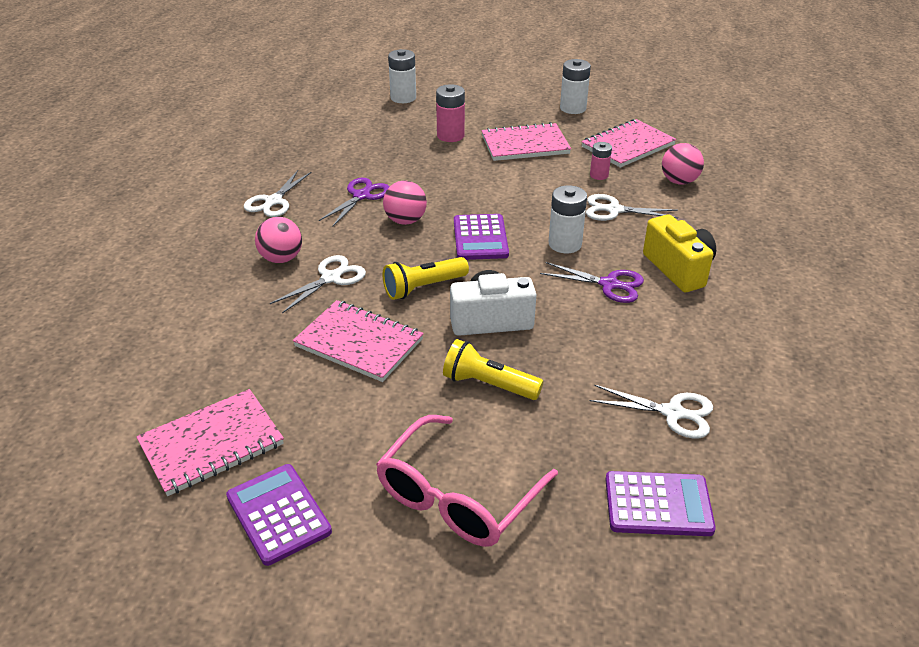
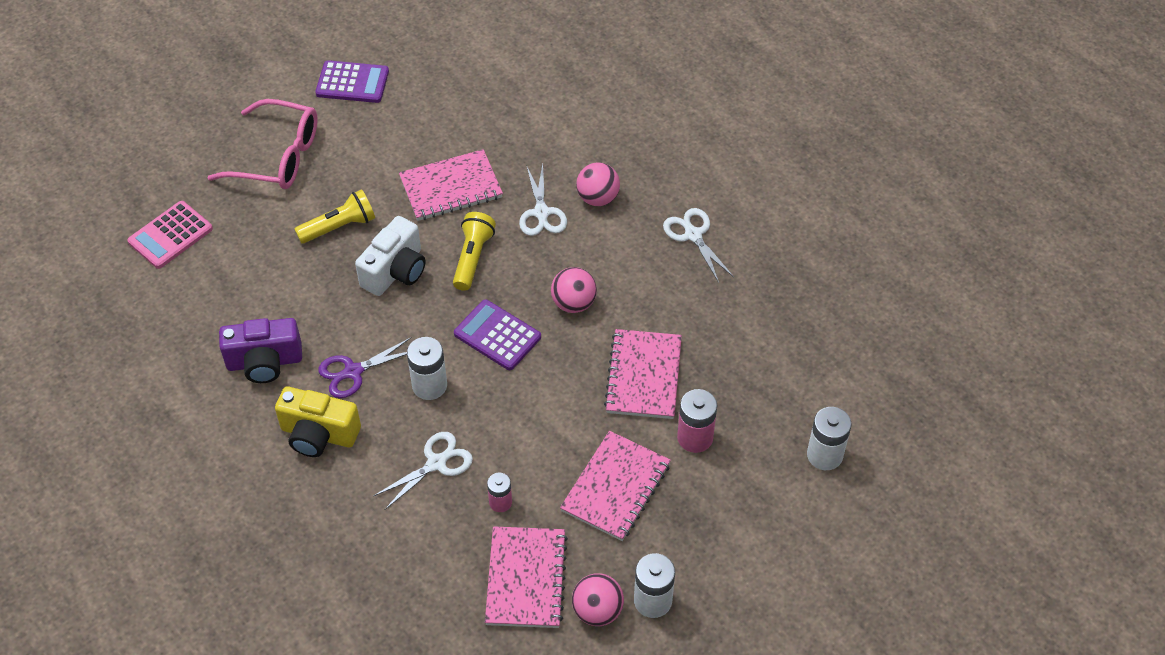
camera: 130 degrees right, 15 degrees up
(211, 444) = (435, 79): pink notebook -> pink notebook (644, 376)
(361, 196) = (644, 297): purple scissors -> none
(457, 497) = (278, 157): pink glasses -> pink glasses turned 120 degrees clockwise
(658, 504) = (170, 235): purple calculator -> pink calculator
(672, 413) = (211, 299): white scissors -> none
(673, 335) = (264, 362): none -> purple camera
(679, 181) = (423, 560): pink ball -> pink ball (597, 611)

